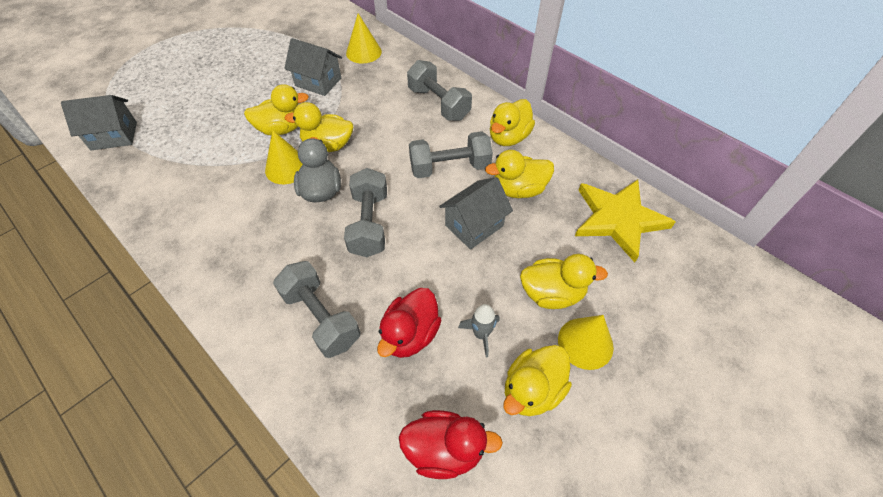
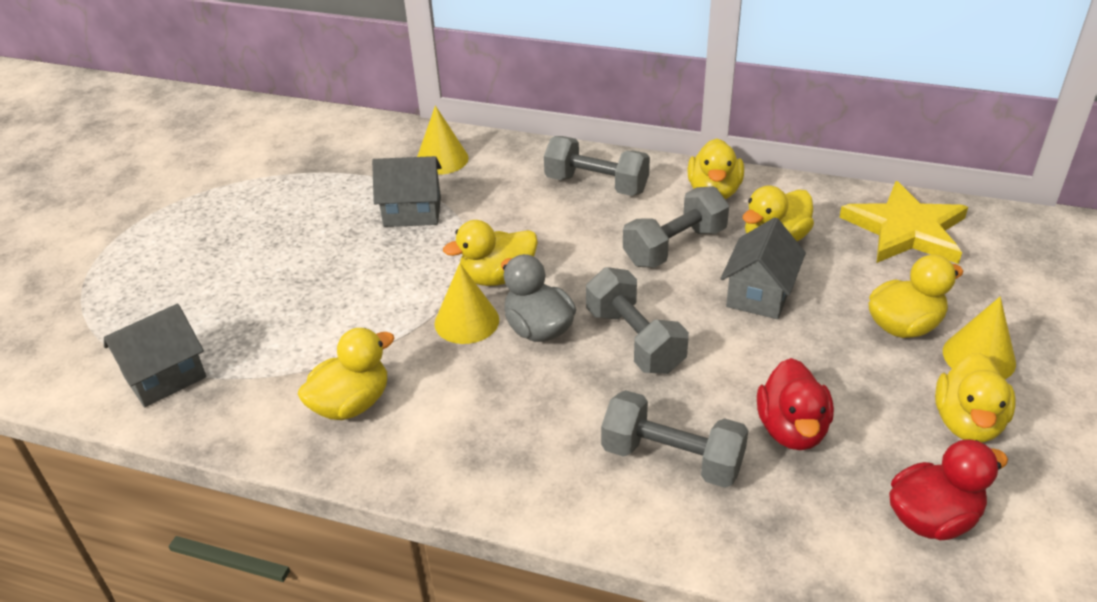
camera: 25 degrees left, 15 degrees down
(281, 129) = (415, 281): yellow duck -> yellow duck (351, 404)
(481, 334) = (867, 395): grey rocket -> none

